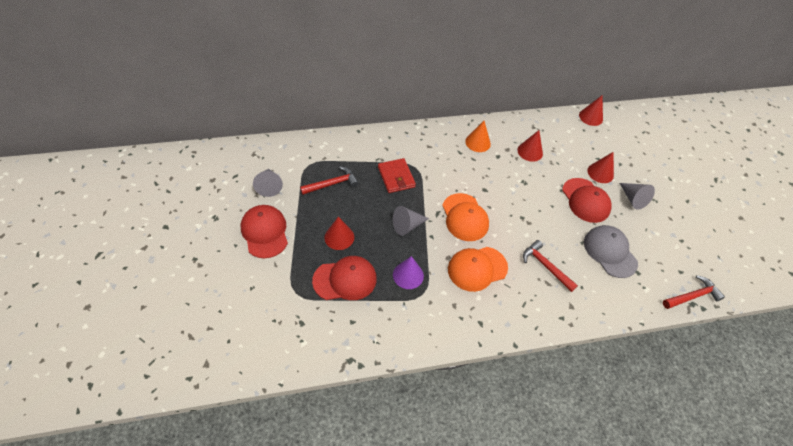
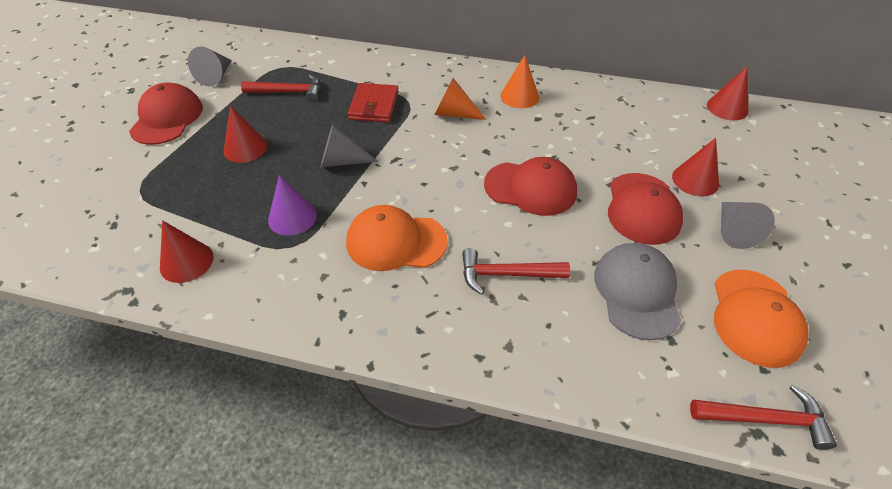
camera: 30 degrees right, 5 degrees down
(345, 279) = (209, 195): red cap -> red cap (530, 188)
(448, 168) = (454, 113): none -> orange cone
(465, 217) = (430, 175): orange cap -> orange cap (755, 317)
(530, 151) = (592, 125): red cone -> red cone (186, 262)
(545, 266) = (507, 274): red hammer -> red hammer turned 75 degrees counterclockwise

